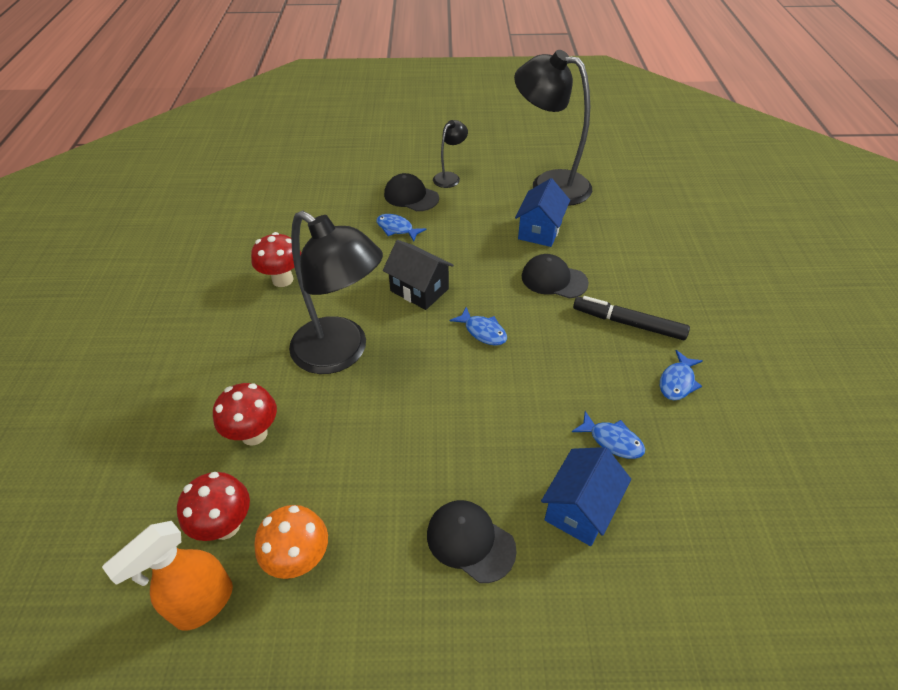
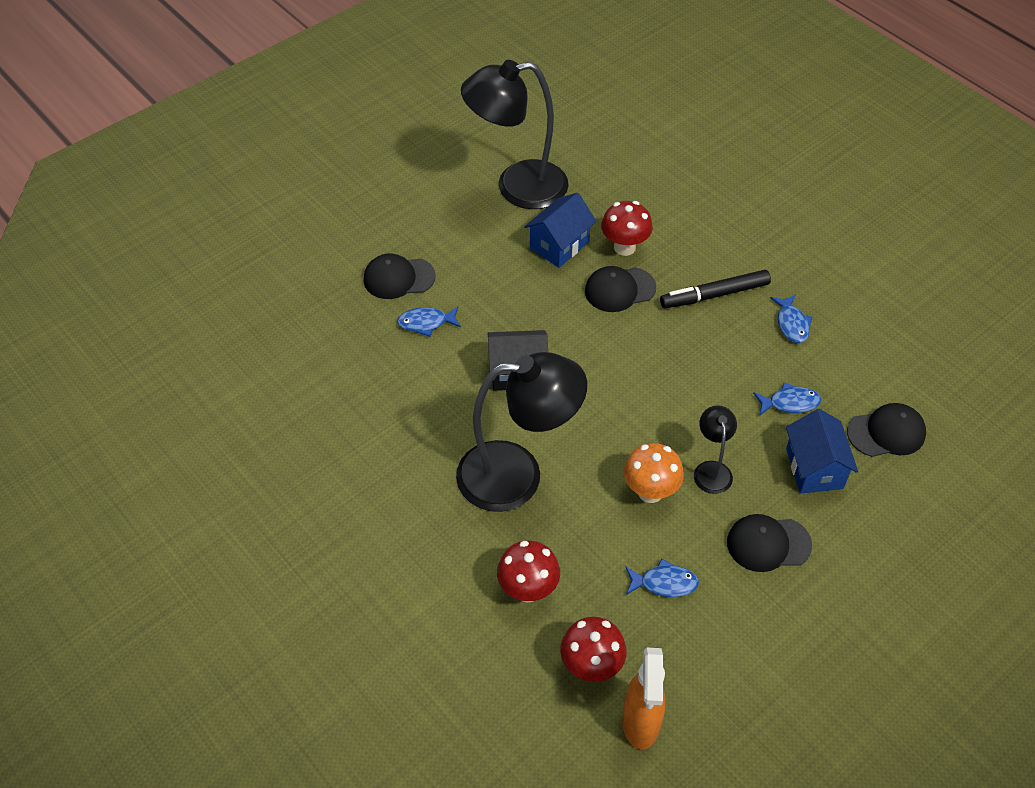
camera: 40 degrees left, 5 degrees up
(282, 279) = (379, 445): red mushroom -> red mushroom (624, 247)
(299, 559) = (671, 644): orange mushroom -> orange mushroom (650, 492)
(450, 177) = (413, 233): black lamp -> black lamp (711, 470)
(483, 331) = (612, 377): blue fish -> blue fish (664, 583)
(540, 231) = (559, 245): blue house -> blue house turned 60 degrees clockwise
(685, 527) = (886, 433): none -> black cap

